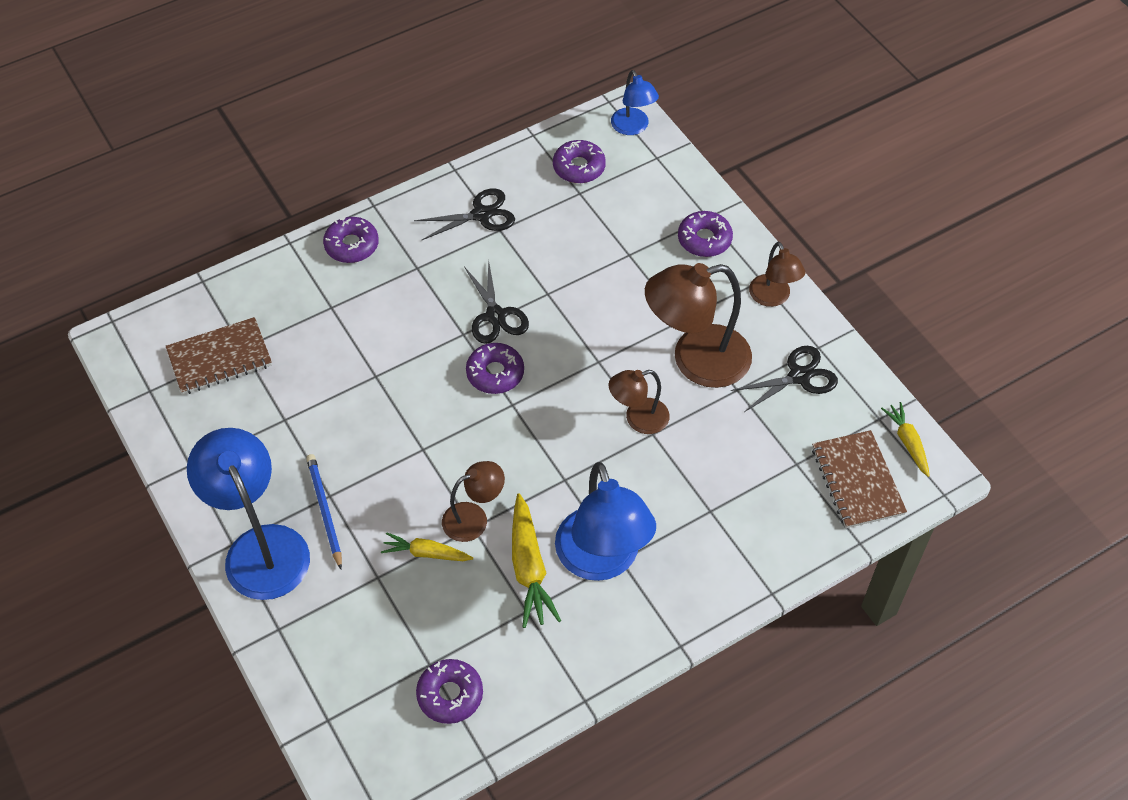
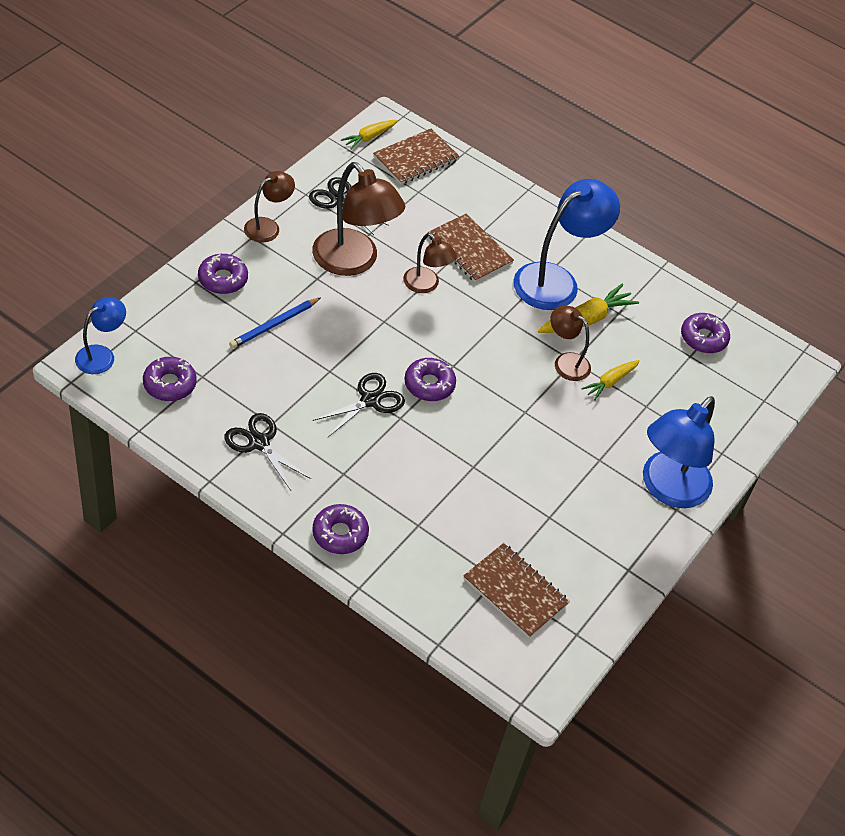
camera: 120 degrees left, 5 degrees down
(324, 510) = (614, 458): blue pencil -> blue pencil (274, 325)
(426, 553) = (610, 382): yellow carrot -> yellow carrot turned 60 degrees clockwise
(681, 483) = (469, 250): none -> brown notebook

